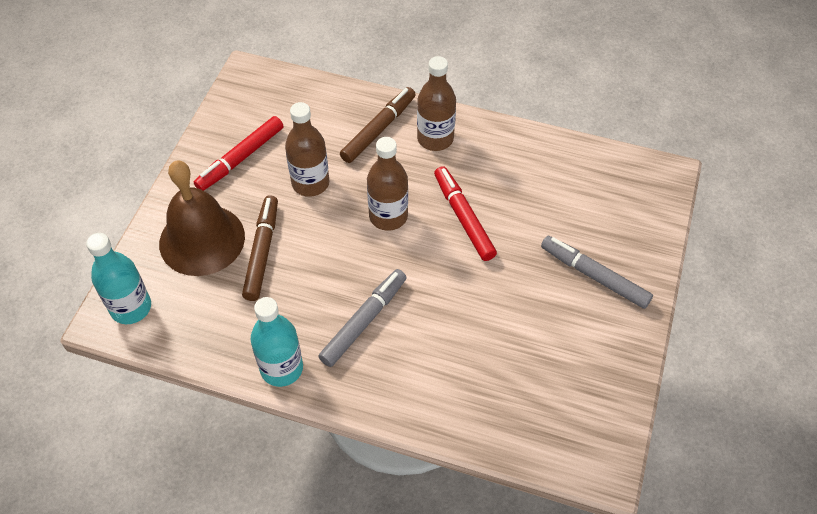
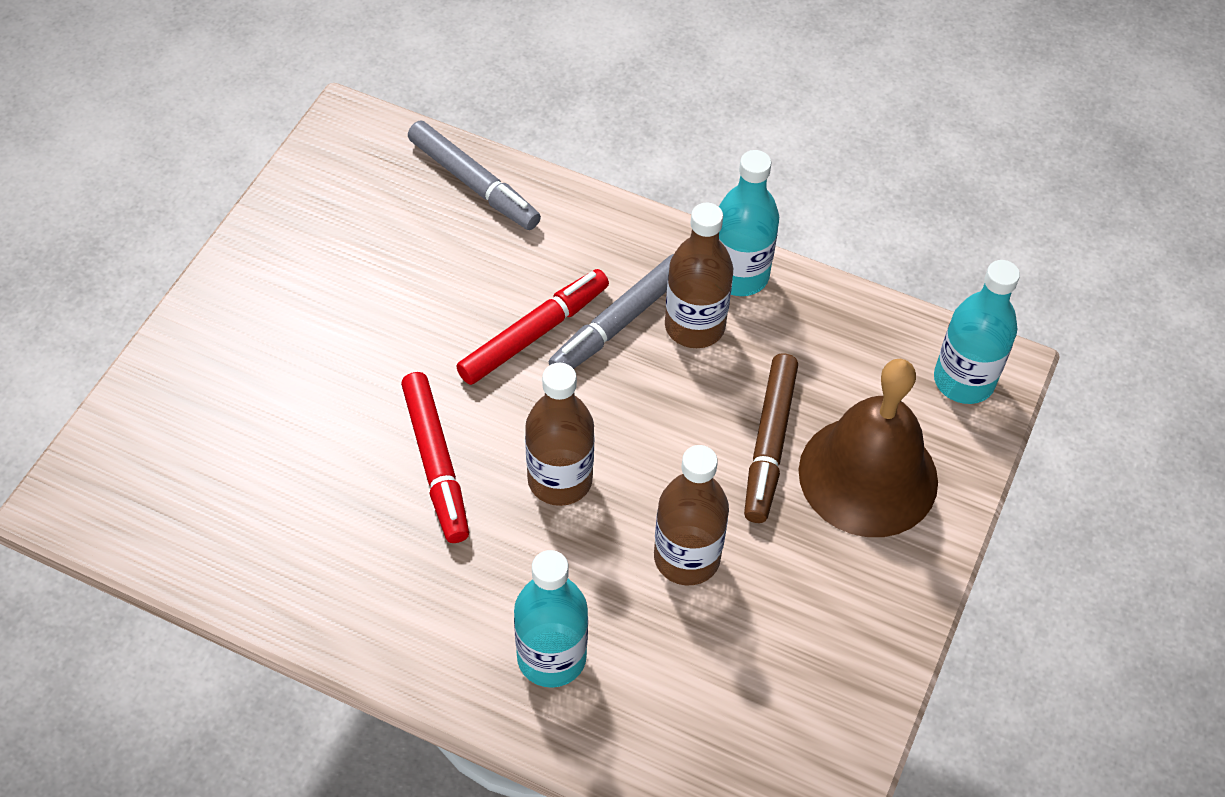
camera: 175 degrees left, 0 degrees up
(240, 158) = (812, 624): red marker -> red marker (534, 334)
(379, 129) = (551, 657): brown marker -> turquoise bottle
(435, 139) = (449, 623): brown bottle -> brown bottle (694, 326)
(594, 276) = (262, 346): grey marker -> grey marker (473, 184)

